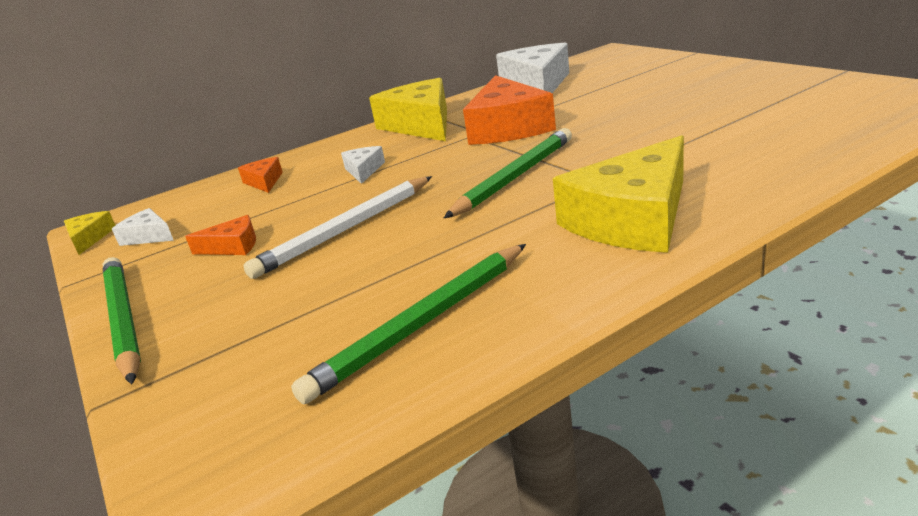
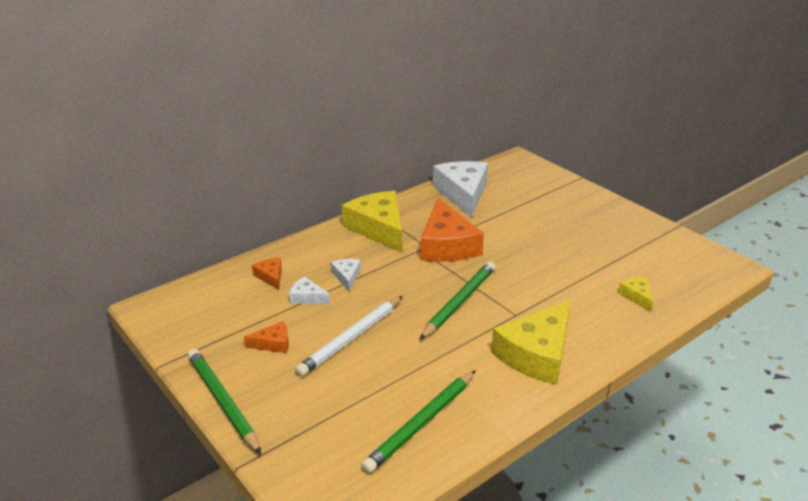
camera: 10 degrees left, 5 degrees up
(89, 238) = (152, 320): yellow cheese -> yellow cheese (637, 296)
(148, 236) = (201, 324): white cheese -> white cheese (307, 297)

